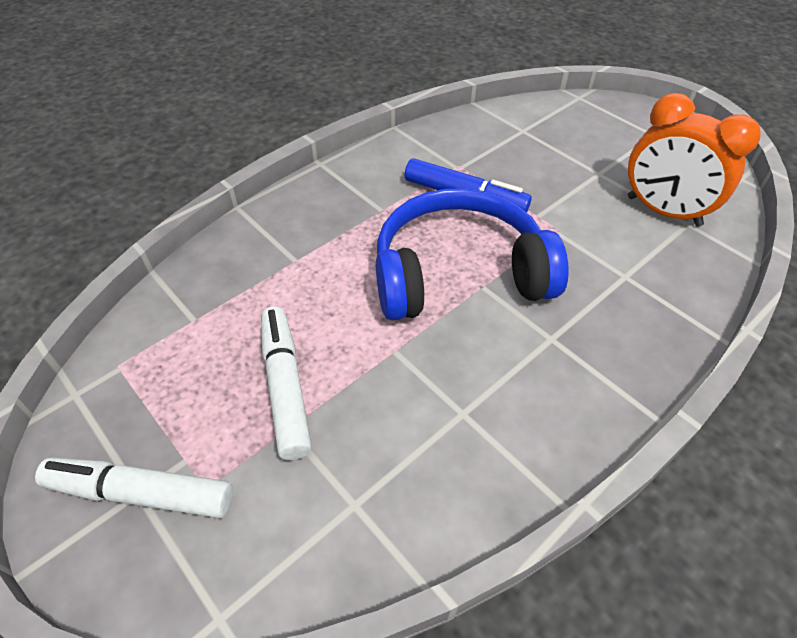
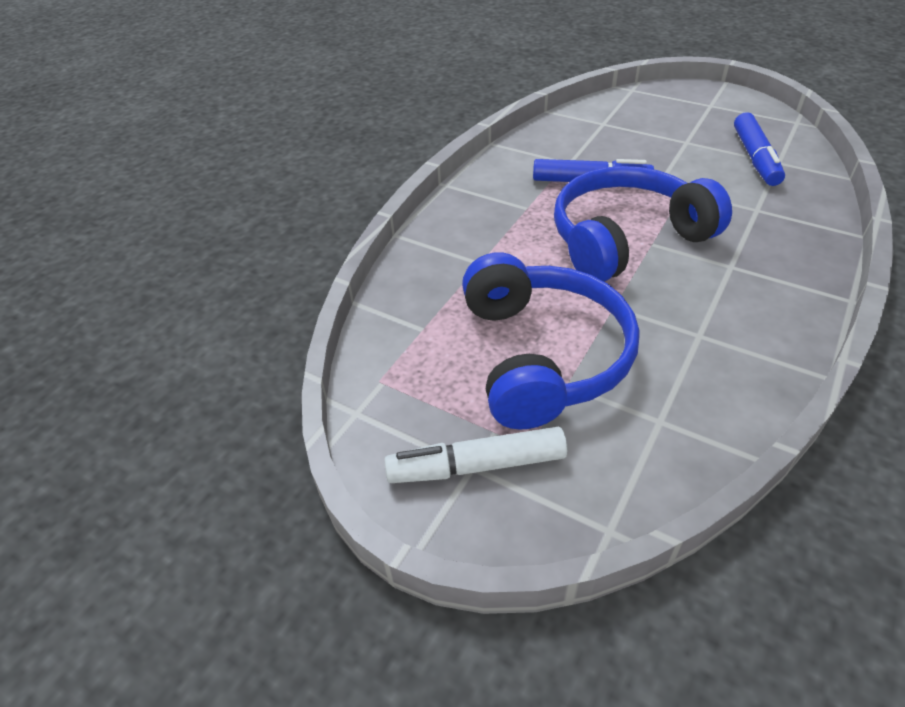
camera: 15 degrees left, 5 degrees down
(286, 387) = (542, 356): white marker -> blue headphones
(663, 211) = (755, 158): orange clock -> blue marker

